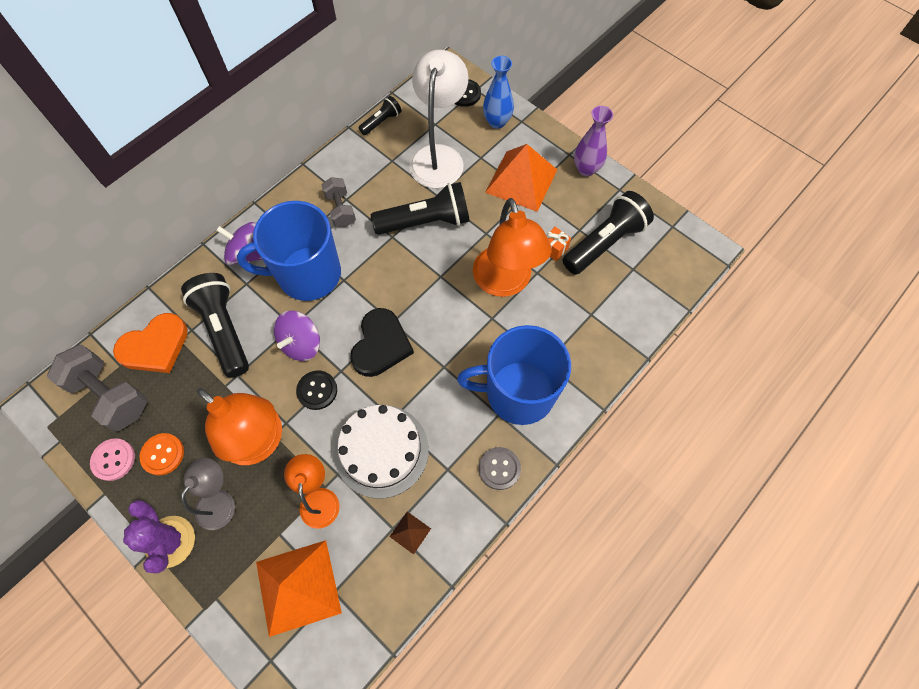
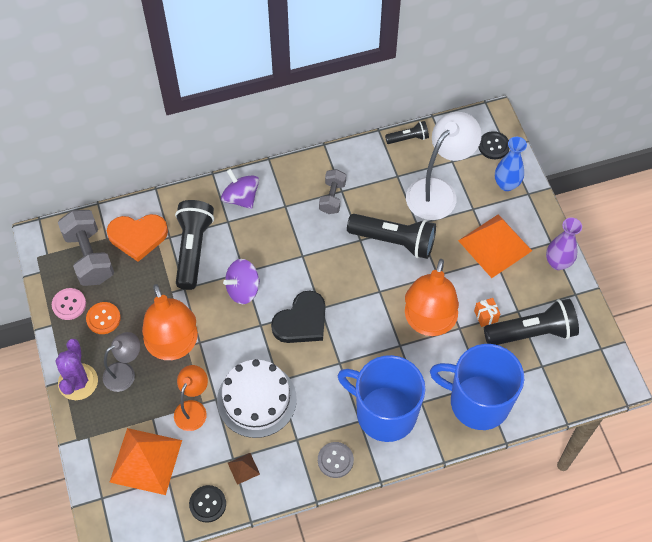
camera: 30 degrees right, 5 degrees down
(307, 274) = (277, 237): blue mug -> blue mug (478, 402)
(317, 390) = (235, 330): black button -> black button (207, 504)

